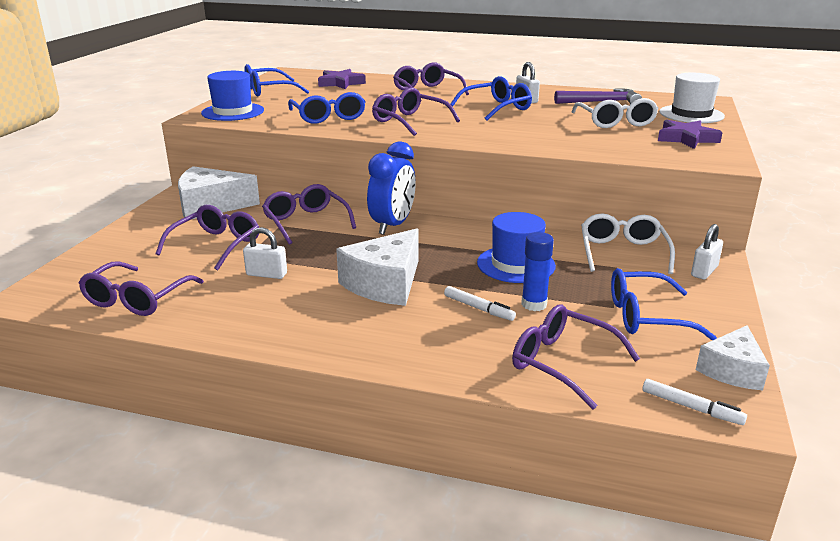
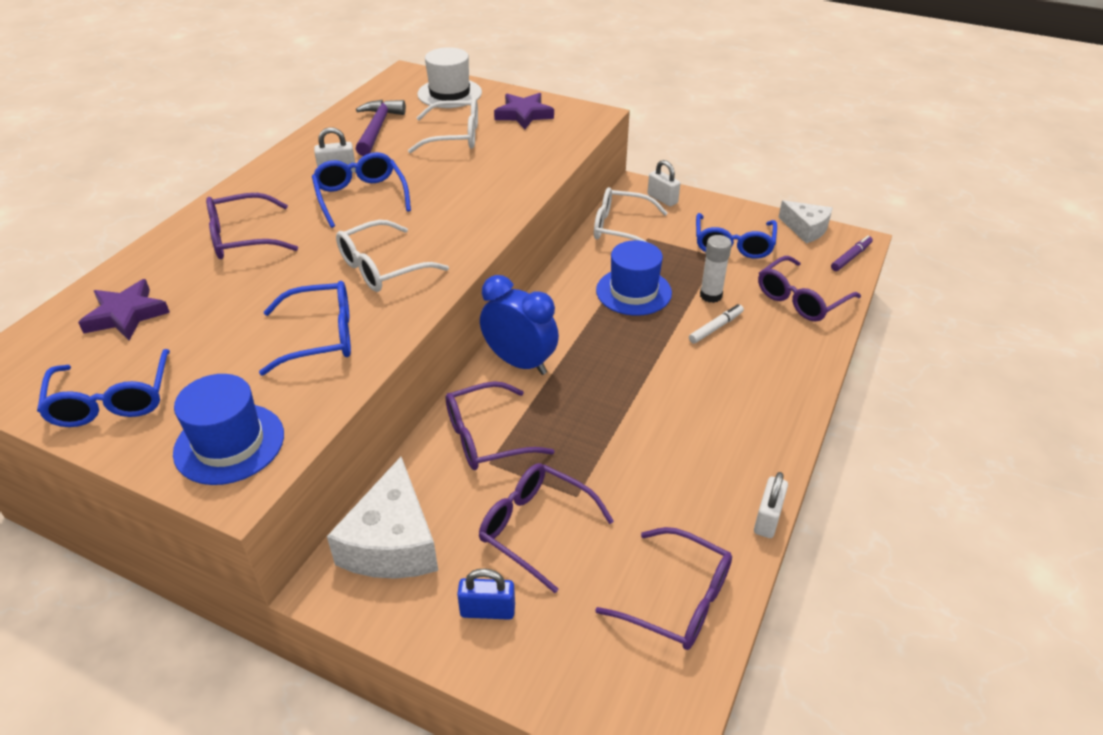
camera: 80 degrees left, 15 degrees up
(149, 237) = (487, 610): none -> blue padlock
(266, 274) = (628, 475): white padlock -> white padlock (767, 519)
(385, 284) = (662, 382): white cheese -> none
(409, 121) = (382, 268): purple glasses -> white glasses
(534, 304) = (710, 295): blue glue stick -> white glue stick
(691, 408) = (851, 257): white marker -> purple marker

